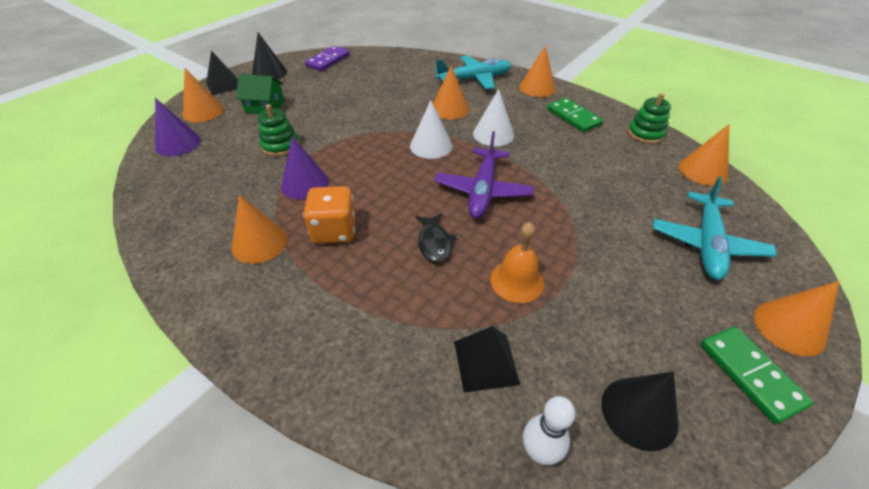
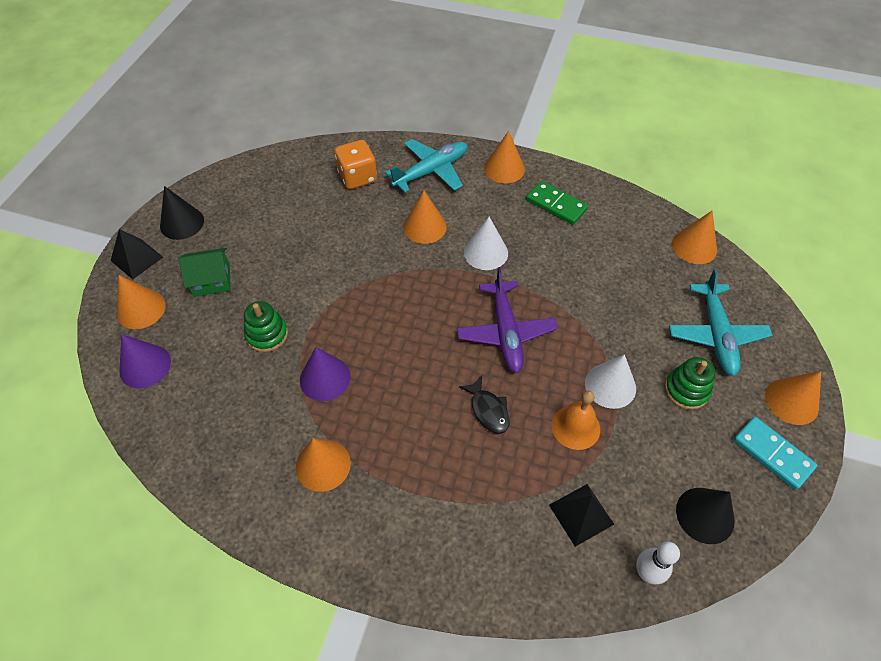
camera: 20 degrees left, 10 degrees up
(328, 61) = (243, 182): purple domino -> none
(334, 231) = (388, 427): orange dice -> orange dice (357, 177)
(431, 146) = (429, 287): white cone -> white cone (610, 385)
(645, 134) = (631, 210): green stacking toy -> green stacking toy (686, 390)
(750, 374) = (772, 454): green domino -> turquoise domino

